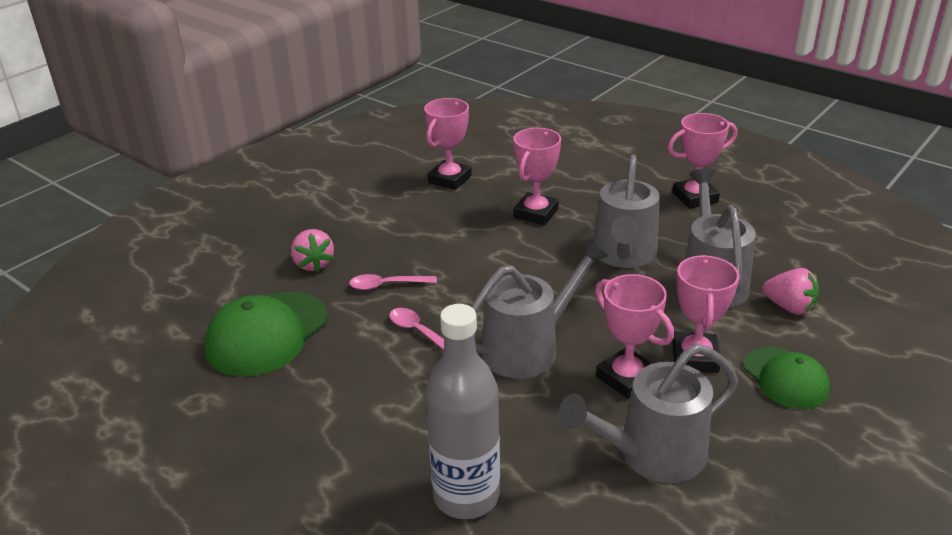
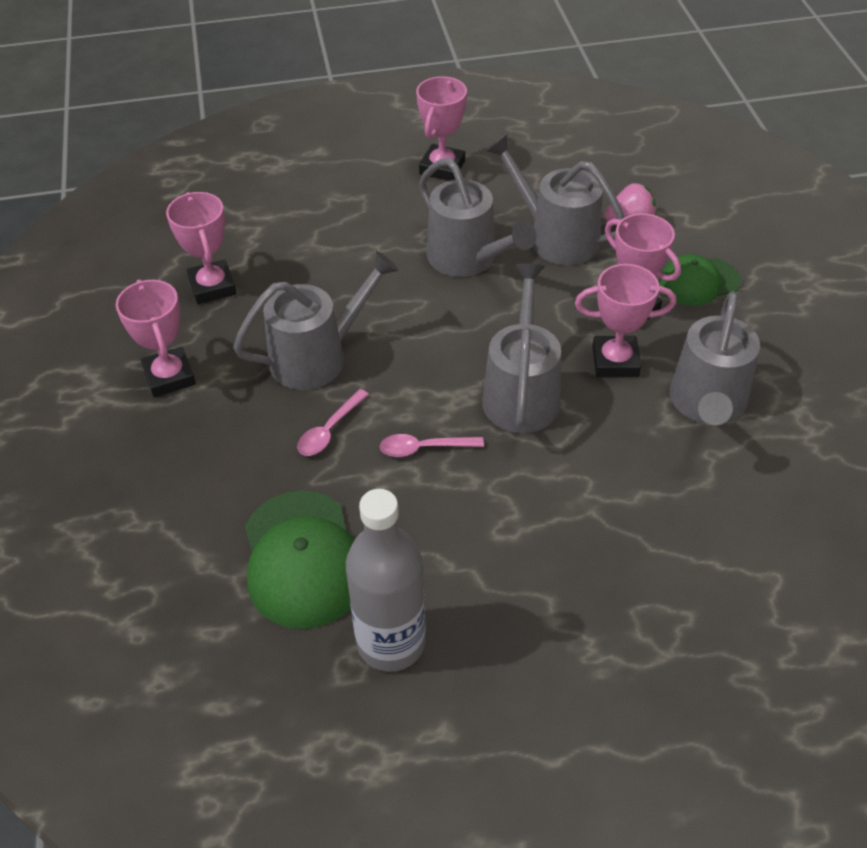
camera: 50 degrees left, 15 degrees up
(313, 264) = (229, 464): pink strawberry -> none
(444, 246) = (317, 356): none -> grey watering can
(466, 496) = (652, 537): grey bottle -> grey bottle (391, 642)
(536, 213) = (343, 268): pink trophy -> pink trophy (169, 376)
(785, 378) = (699, 282): green cap -> green cap turned 150 degrees clockwise

